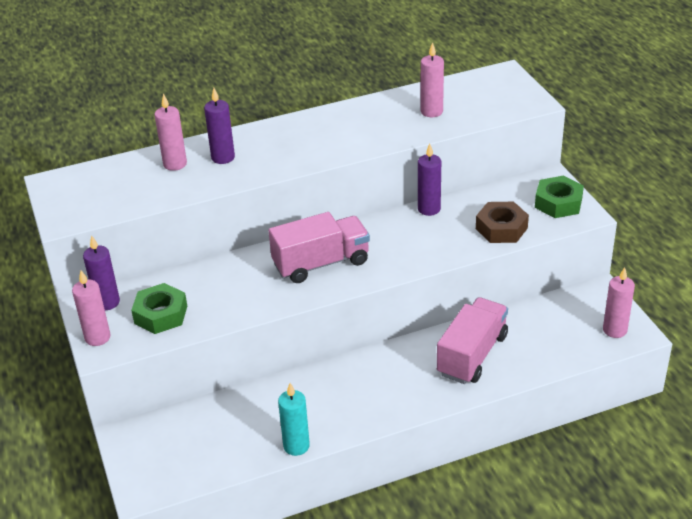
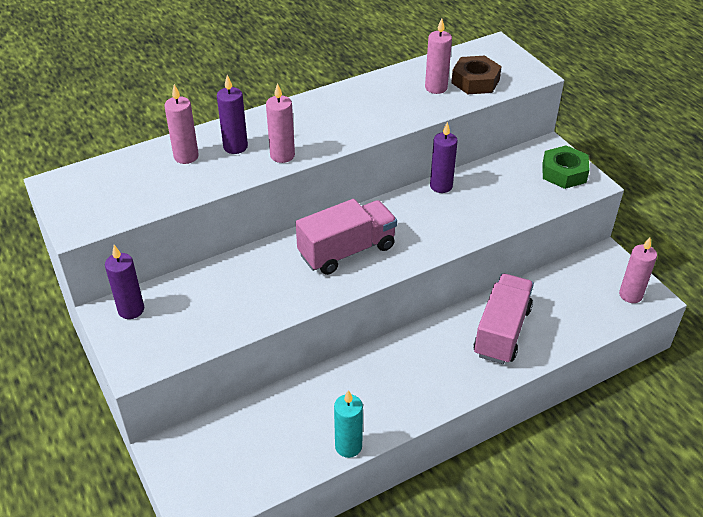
camera: 10 degrees left, 5 degrees up
(97, 337) = (128, 351): pink candle -> pink candle (282, 155)
(161, 314) = (191, 319): green nut -> none
(501, 228) = (516, 202): brown nut -> brown nut (475, 81)

